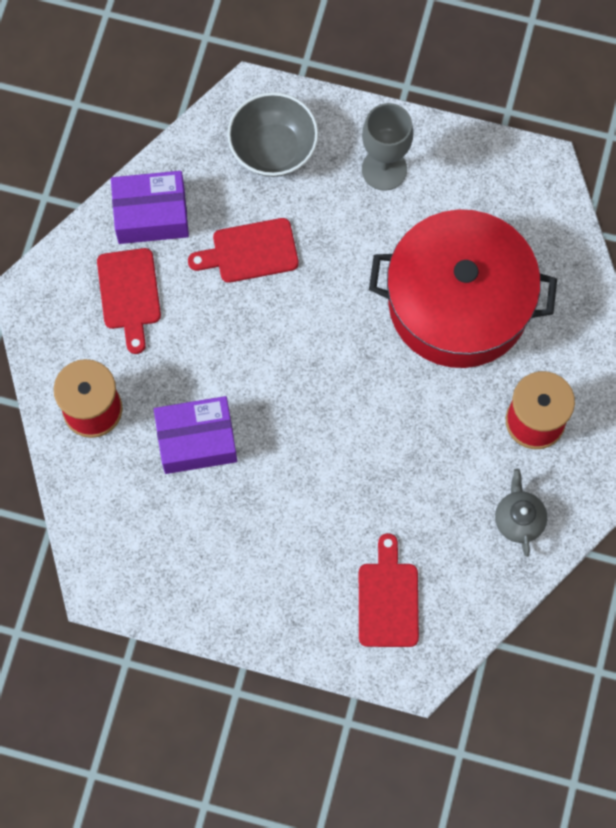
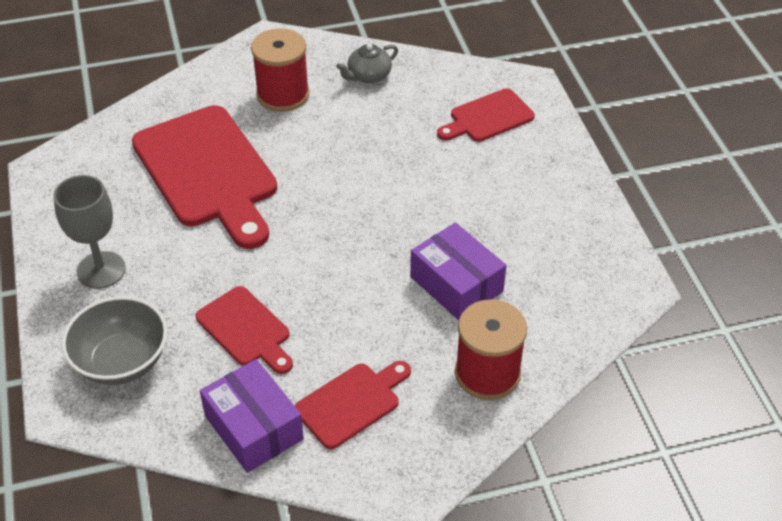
camera: 120 degrees left, 25 degrees down
(458, 302) = (208, 172): red pot -> red cutting board

